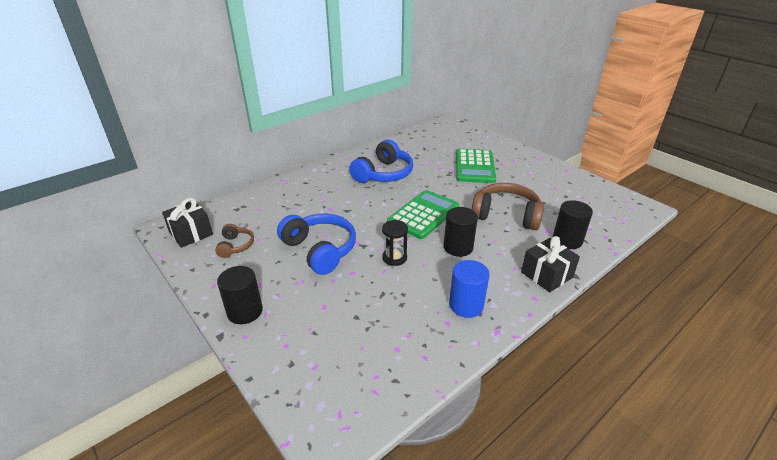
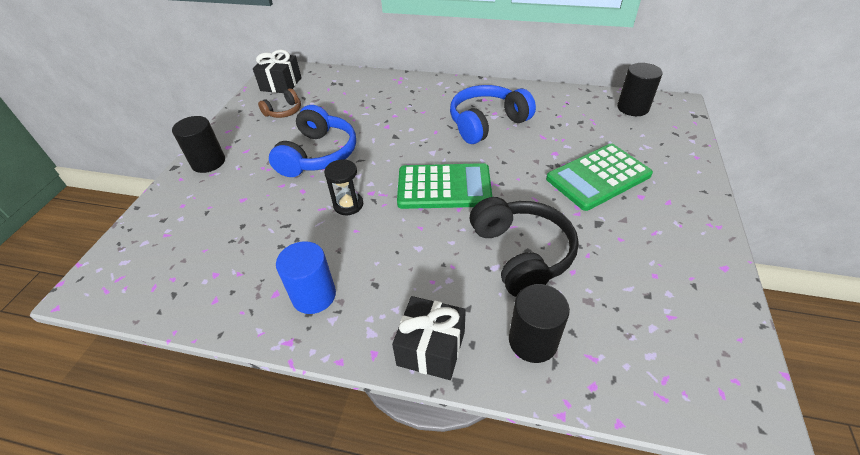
camera: 55 degrees right, 10 degrees up
(383, 174) = (487, 123): blue headphones -> blue headphones turned 150 degrees clockwise
(458, 247) = (411, 242): black cylinder -> black cylinder (632, 108)
(506, 215) = (521, 254): brown headphones -> black headphones

